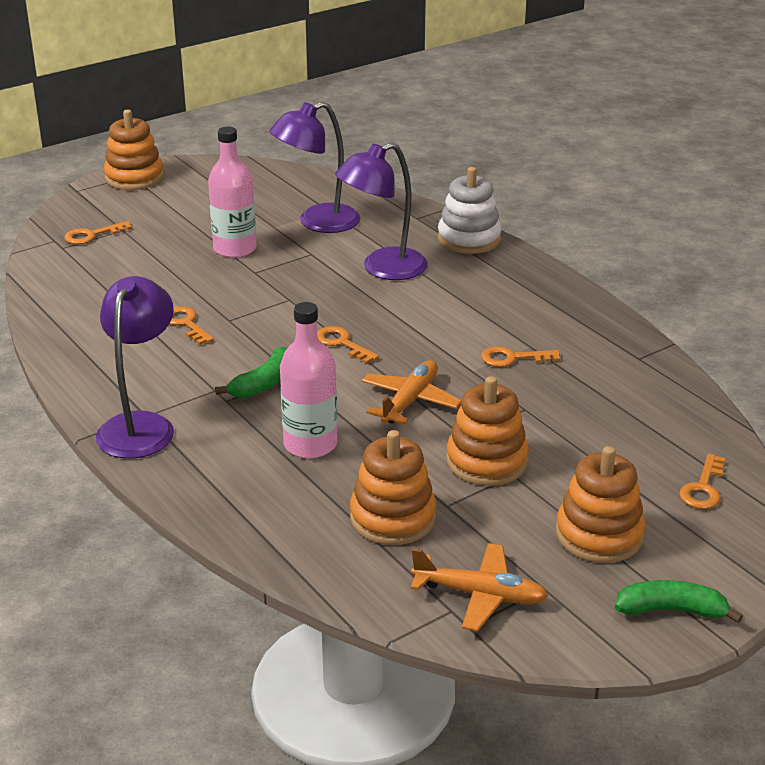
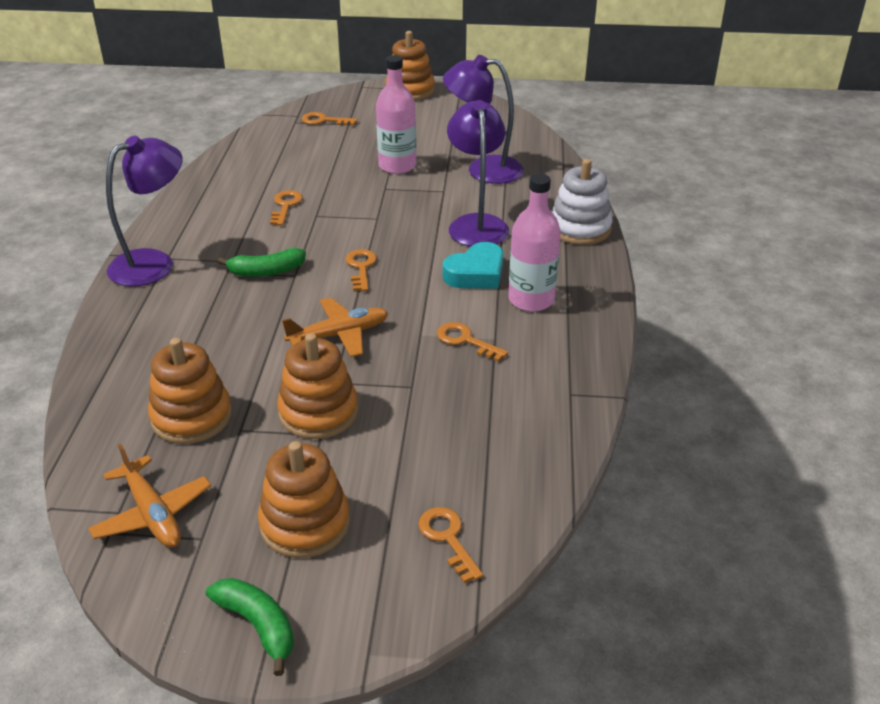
camera: 40 degrees right, 5 degrees up
(310, 444) = (226, 331): pink bottle -> pink bottle (531, 300)
(383, 269) = (476, 224): purple lamp -> purple lamp turned 75 degrees clockwise
(443, 307) = (476, 274): none -> turquoise heart
(703, 488) = (448, 538): orange key -> orange key turned 90 degrees clockwise

